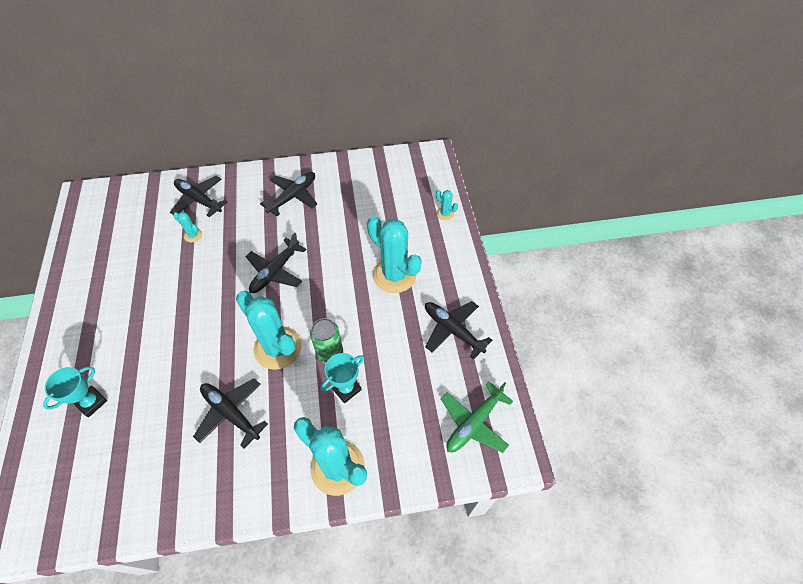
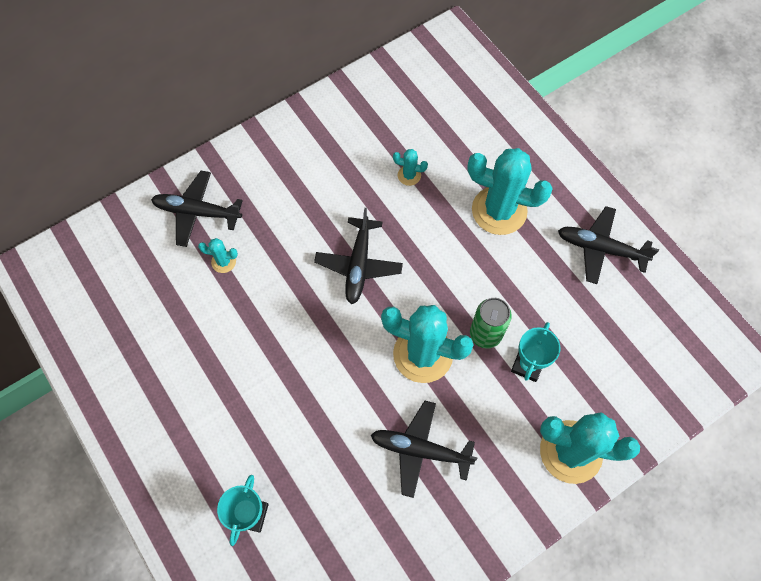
camera: 25 degrees left, 10 degrees up
(293, 196) = (315, 159): black plane -> none
(445, 214) = (511, 109): turquoise cactus -> turquoise cactus (409, 175)
(474, 423) = (678, 340): green plane -> none

